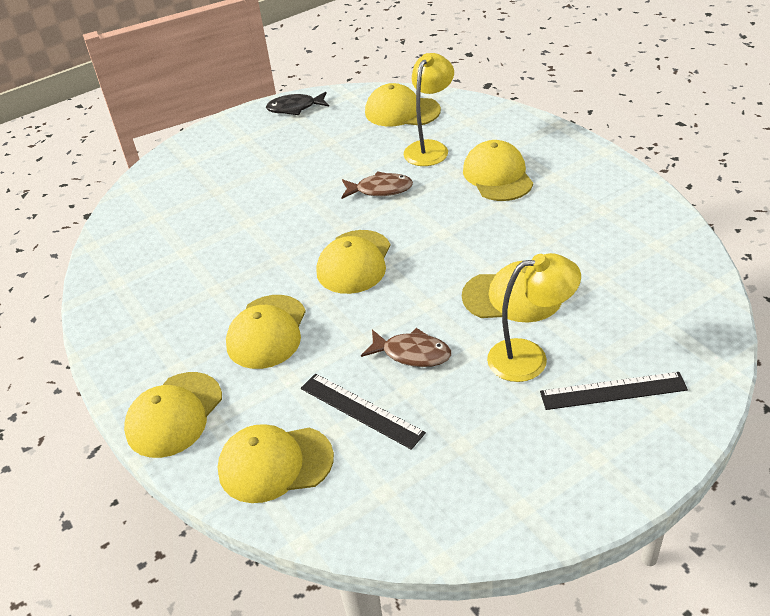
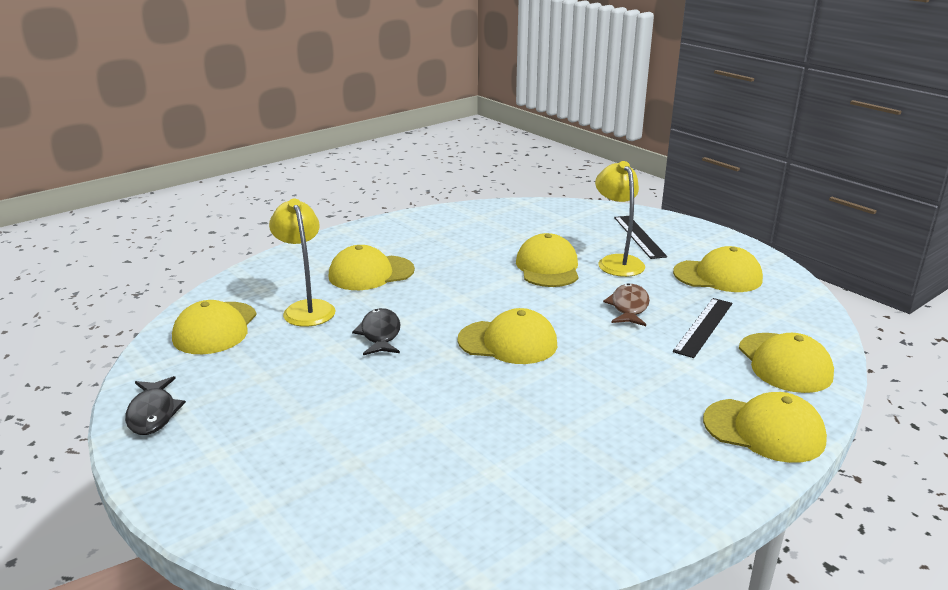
camera: 100 degrees left, 15 degrees down
(267, 332) = (625, 385): yellow cap -> yellow cap (718, 276)
(380, 189) = (380, 334): brown fish -> black fish
(430, 148) = (306, 308): yellow lamp -> yellow lamp turned 45 degrees clockwise

